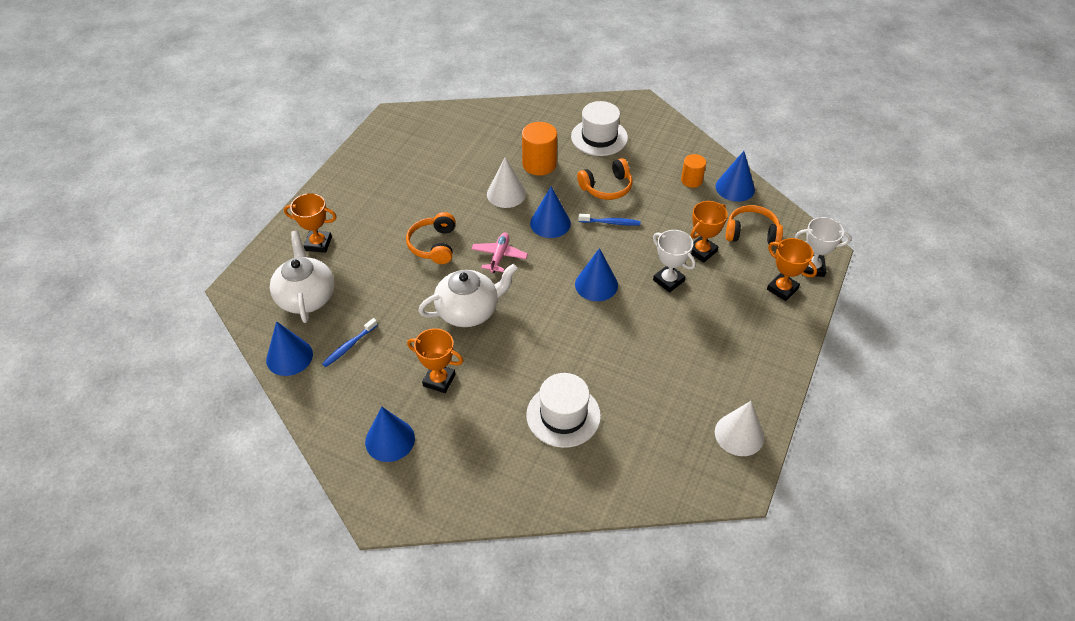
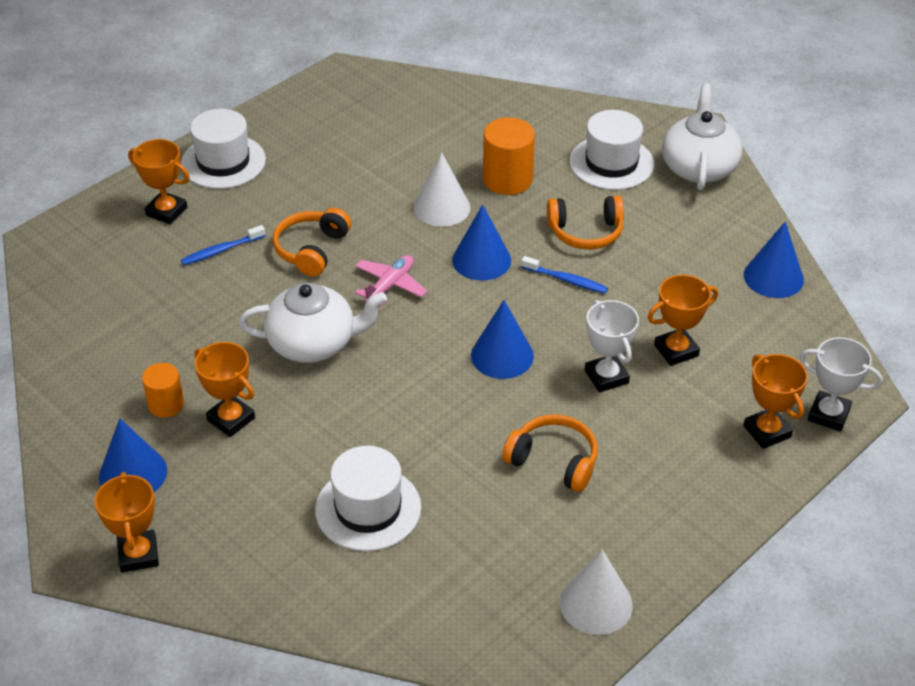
camera: 20 degrees right, 5 degrees down
(289, 357) = (63, 339): blue cone -> none
(306, 297) = (119, 273): white teapot -> white teapot (699, 168)
(341, 198) = (223, 162): none -> white hat
(349, 346) = (141, 346): blue toothbrush -> blue toothbrush (222, 250)
(423, 497) = (138, 554): none -> orange trophy
(691, 180) = (714, 252): orange cylinder -> orange cylinder (166, 404)
(751, 233) = (764, 345): orange headphones -> orange headphones (554, 461)

